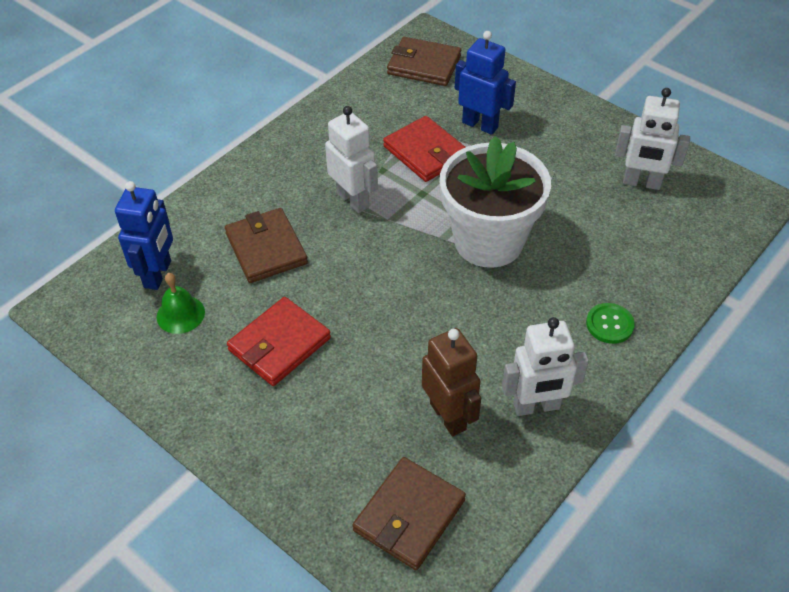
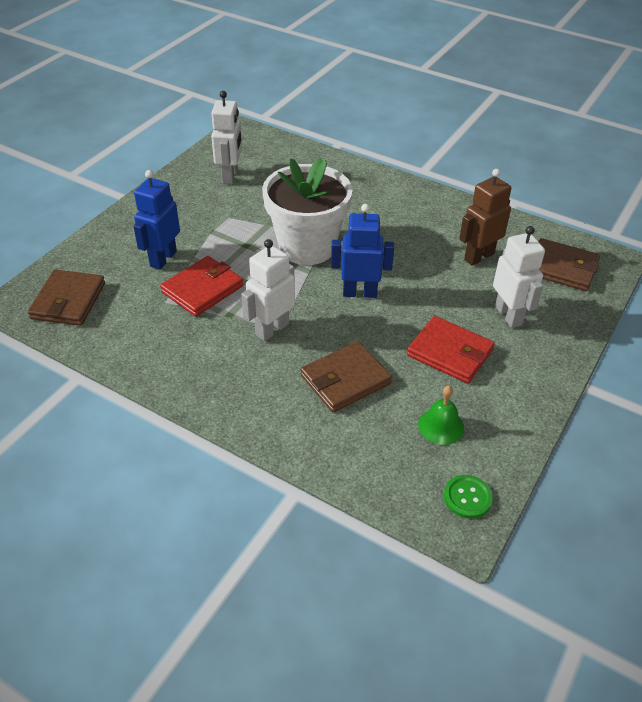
camera: 100 degrees left, 5 degrees down
(158, 274) = (398, 455): blue robot -> blue robot (359, 293)
(536, 406) = (454, 219): white robot -> white robot (509, 315)
(609, 324) = (373, 190): green button -> green button (467, 497)

